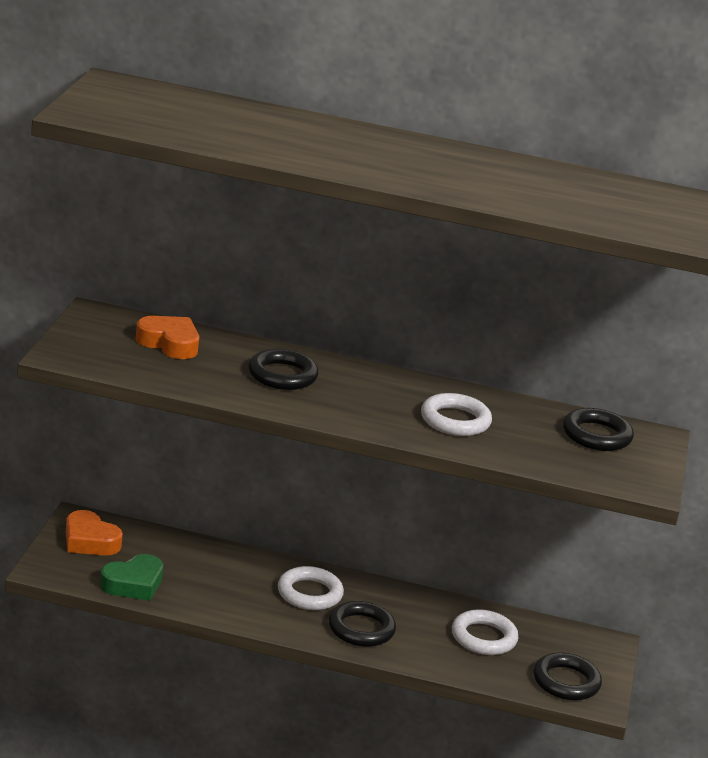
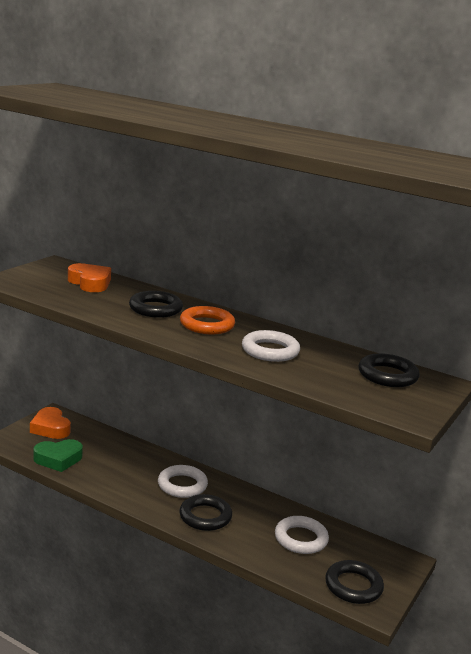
camera: 20 degrees right, 5 degrees down
(359, 392) = (207, 325): none -> orange ring

